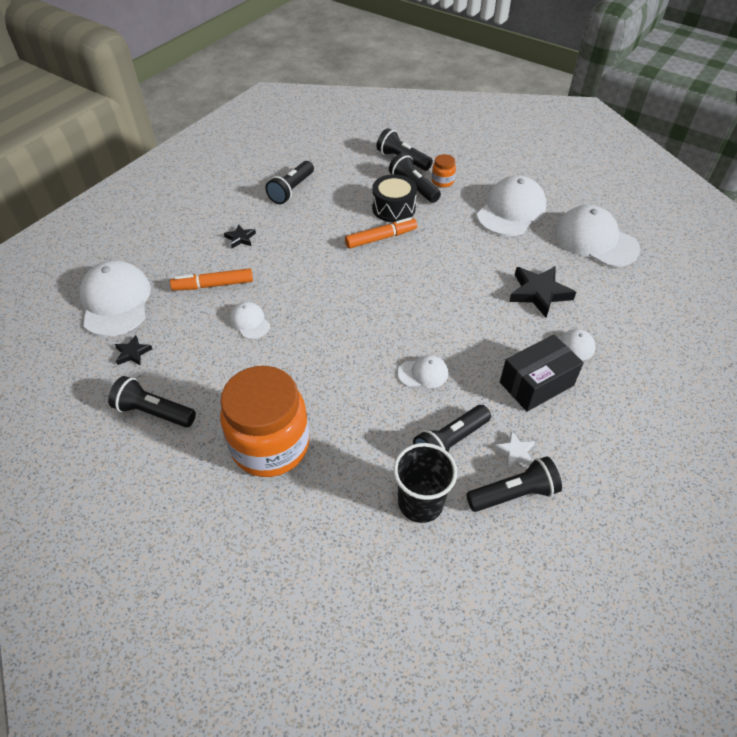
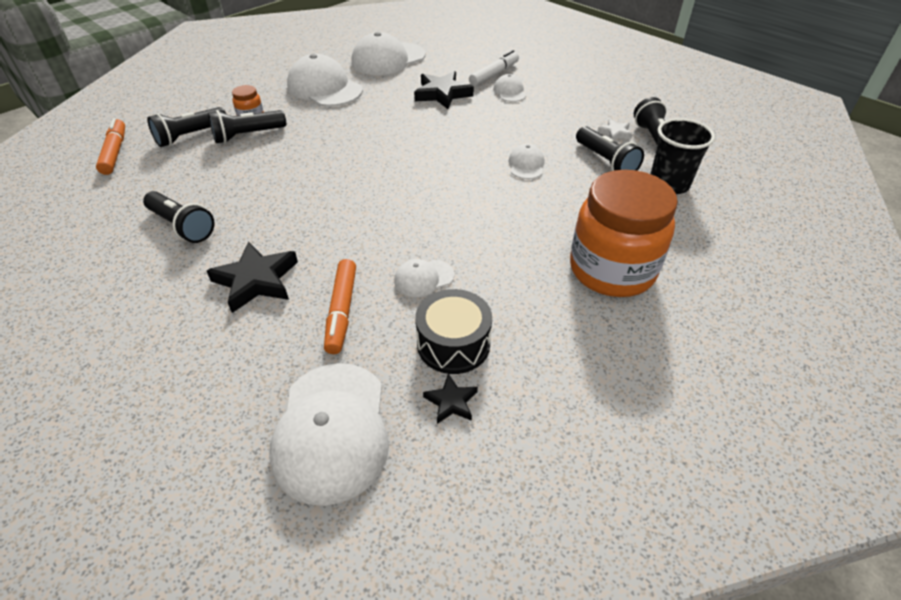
camera: 80 degrees left, 5 degrees down
(116, 301) = (332, 430): white cap -> white cap turned 90 degrees counterclockwise
(154, 412) = (562, 374): black flashlight -> none
(240, 238) = (256, 280): black star -> black star, size x1.90
(381, 238) = (322, 166): orange marker -> orange marker (115, 152)
(393, 208) = (275, 152): black drum -> black drum (453, 344)
(536, 384) = (545, 112): black box -> none
(606, 330) = (494, 74): none -> white marker

